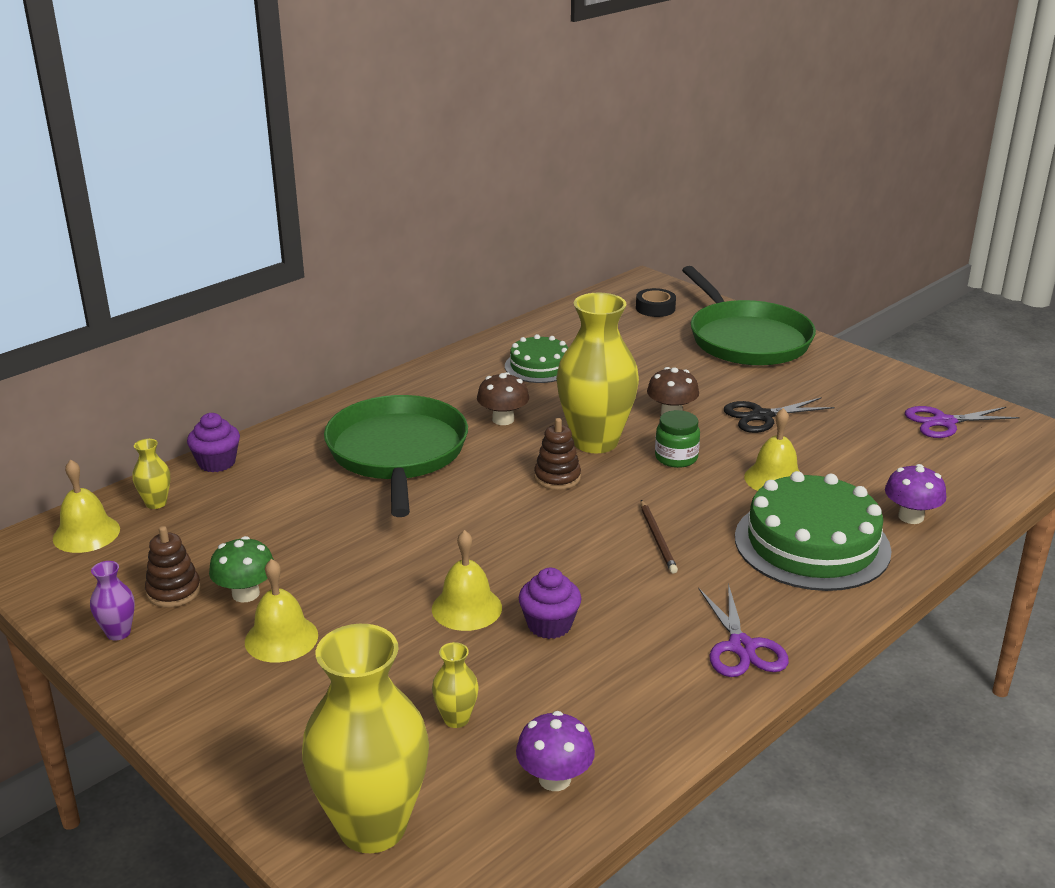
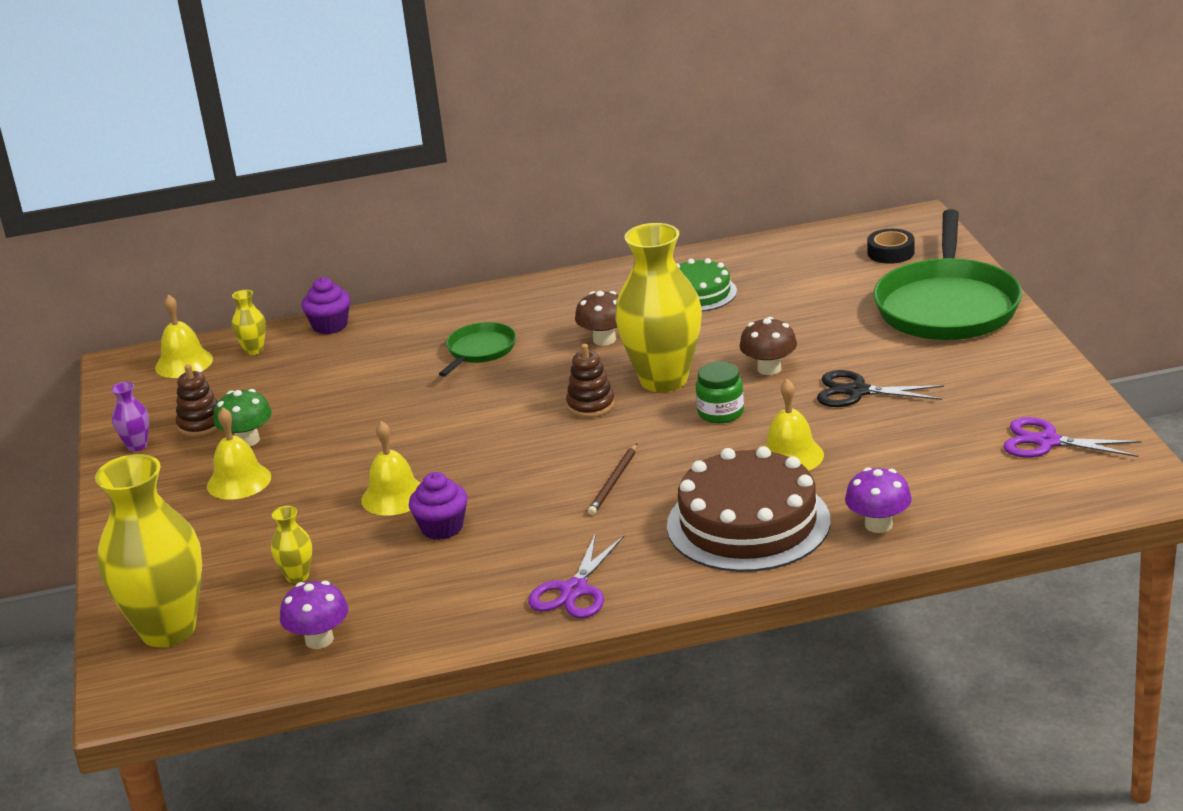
camera: 35 degrees right, 0 degrees up
(397, 453) = (480, 351): green pan -> green pan, size x0.49
(812, 543) = (748, 523): green cake -> brown cake

